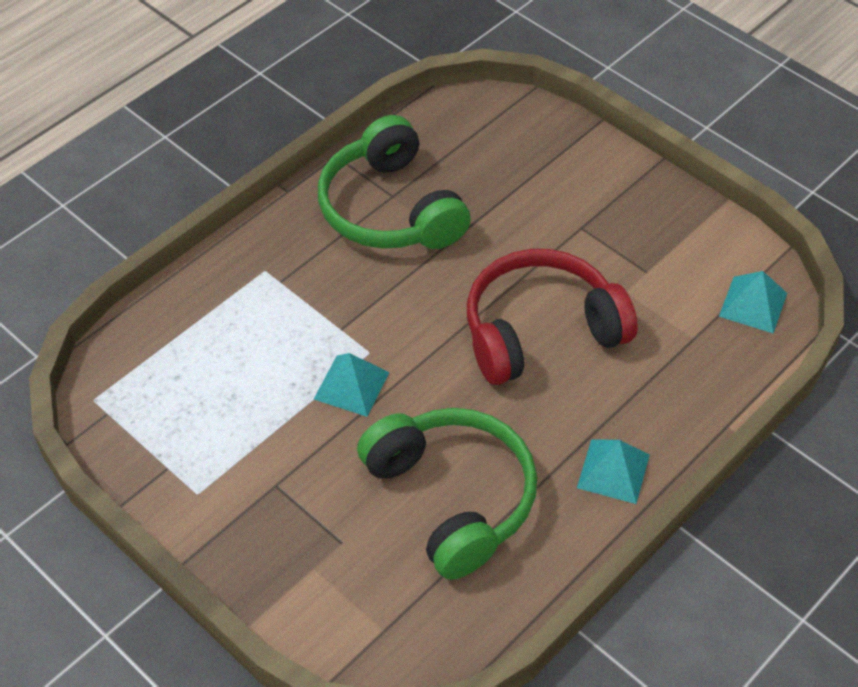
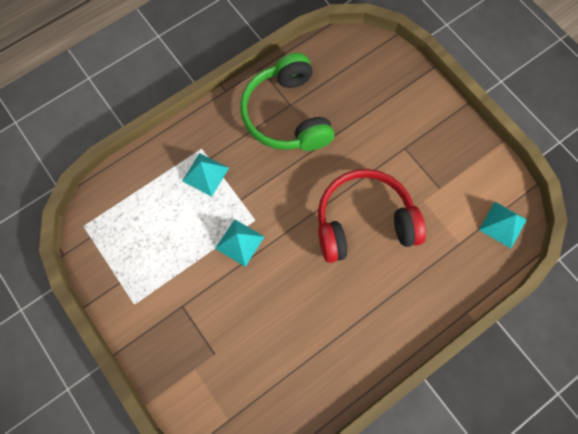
camera: 10 degrees right, 20 degrees up
(452, 497) = (286, 334): green headphones -> none
(613, 471) = (389, 333): turquoise pyramid -> turquoise pyramid (205, 174)

